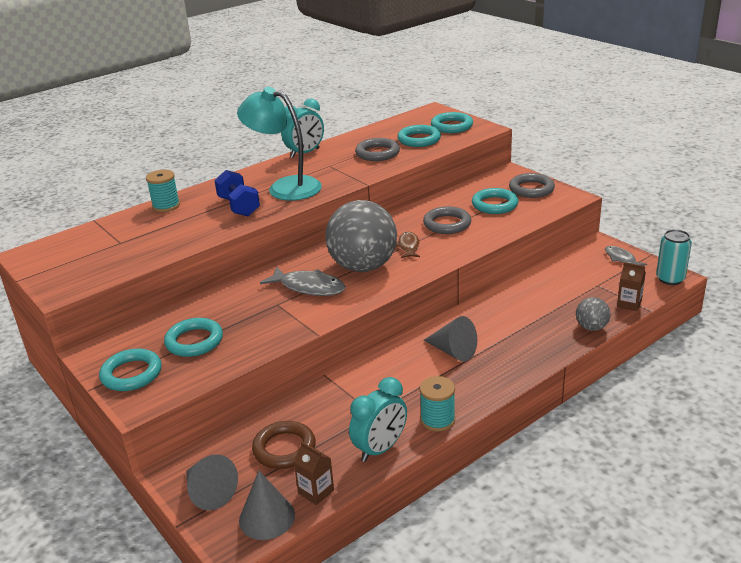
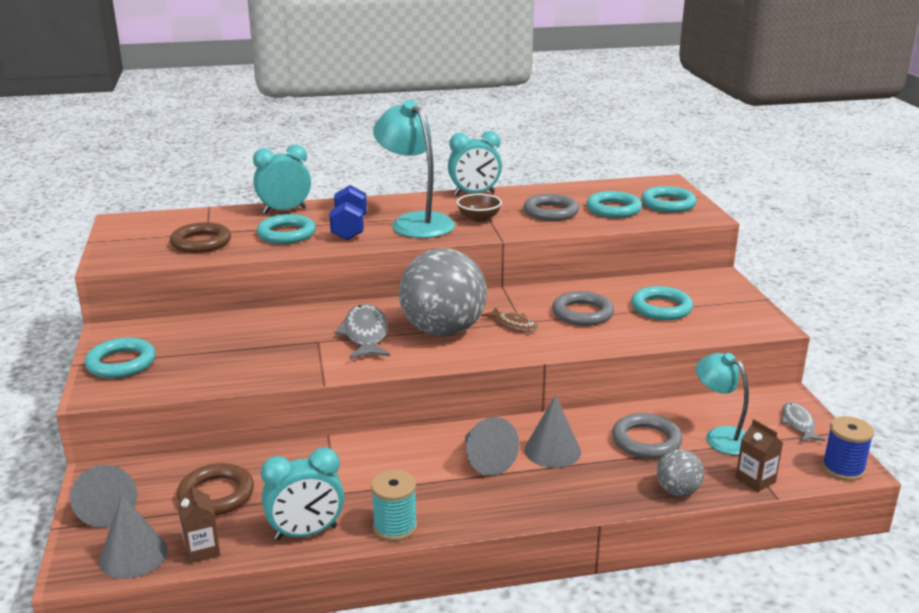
camera: 25 degrees right, 5 degrees down
(125, 252) = (201, 242): none -> brown ring
(166, 206) = (284, 210): turquoise spool -> turquoise clock
(194, 341) = (205, 351): turquoise ring -> turquoise ring (286, 234)
(308, 287) = (365, 334): grey fish -> grey fish turned 150 degrees counterclockwise
(330, 172) = (479, 219): none -> brown bowl
(408, 246) = (513, 324): brown fish -> brown fish turned 105 degrees clockwise
(491, 329) = (552, 450): none -> grey cone
(531, 189) = (725, 303): grey ring -> grey ring (646, 441)
(584, 282) = (721, 436): none -> turquoise lamp
(670, 279) = (843, 469): turquoise can -> blue spool

